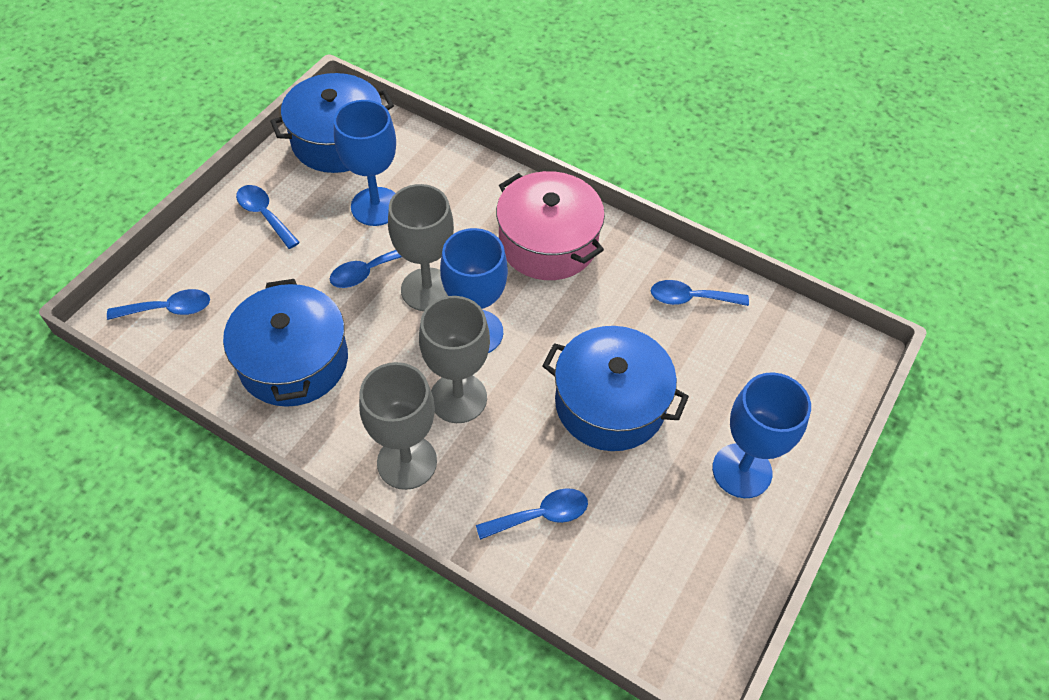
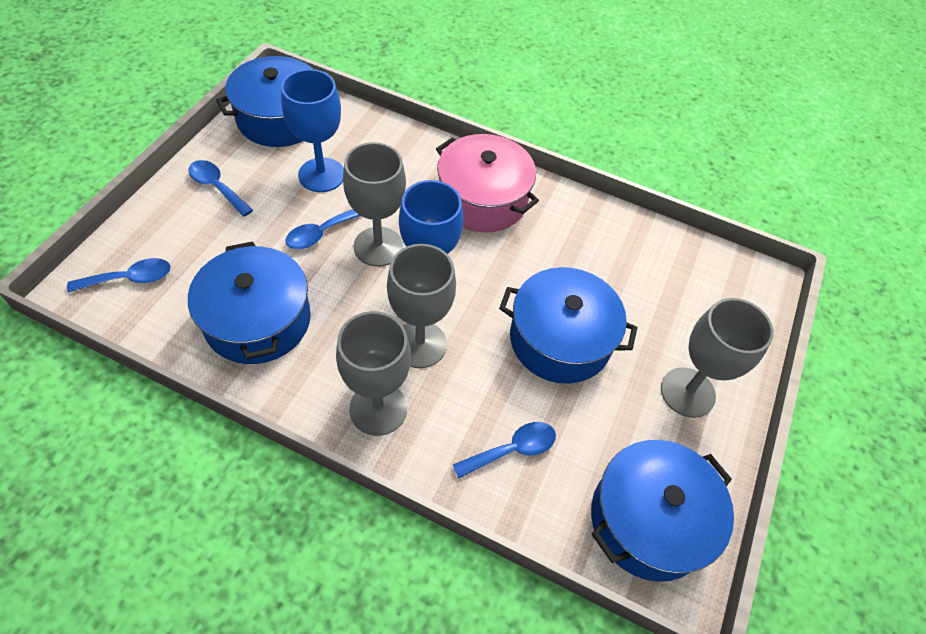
camera: 10 degrees left, 0 degrees up
(674, 600) = (648, 520): none -> blue pot
(690, 298) = (615, 241): blue spoon -> none
(742, 470) = (687, 392): blue goblet -> grey goblet

